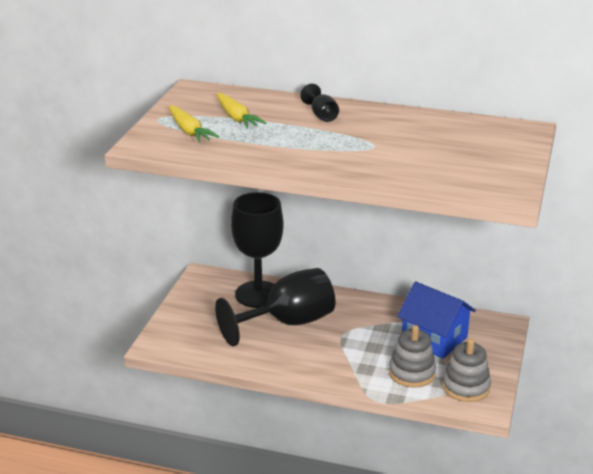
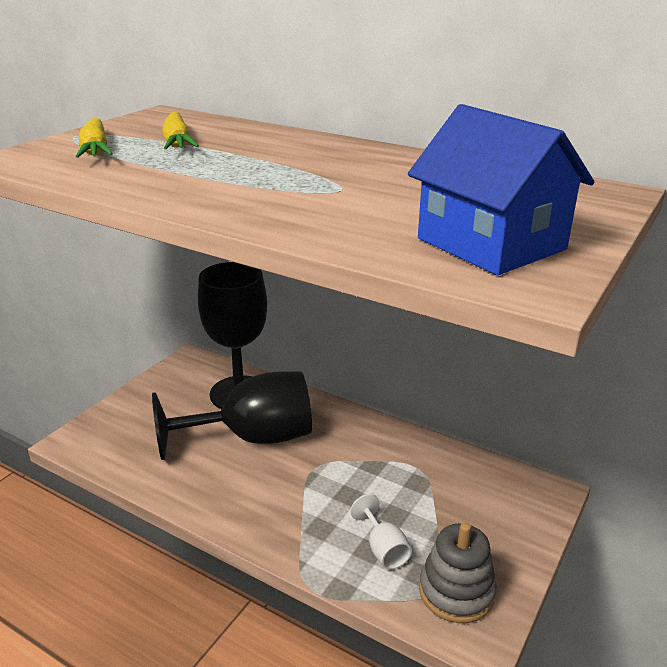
camera: 15 degrees right, 0 degrees up
(321, 115) = (296, 149): black goblet -> none
(412, 373) = (383, 549): grey stacking toy -> white goblet
(434, 339) = (438, 497): blue house -> blue house (491, 244)

